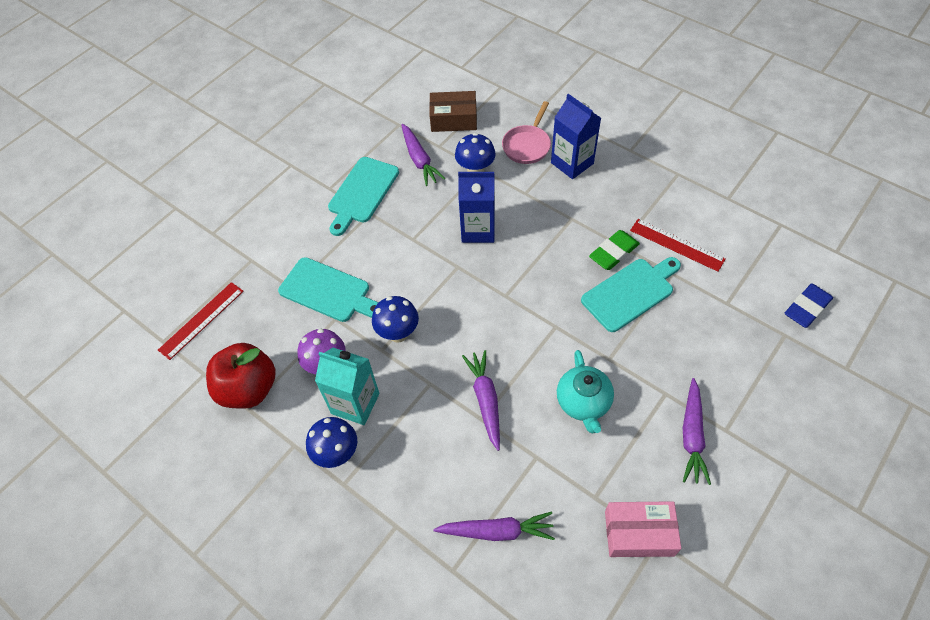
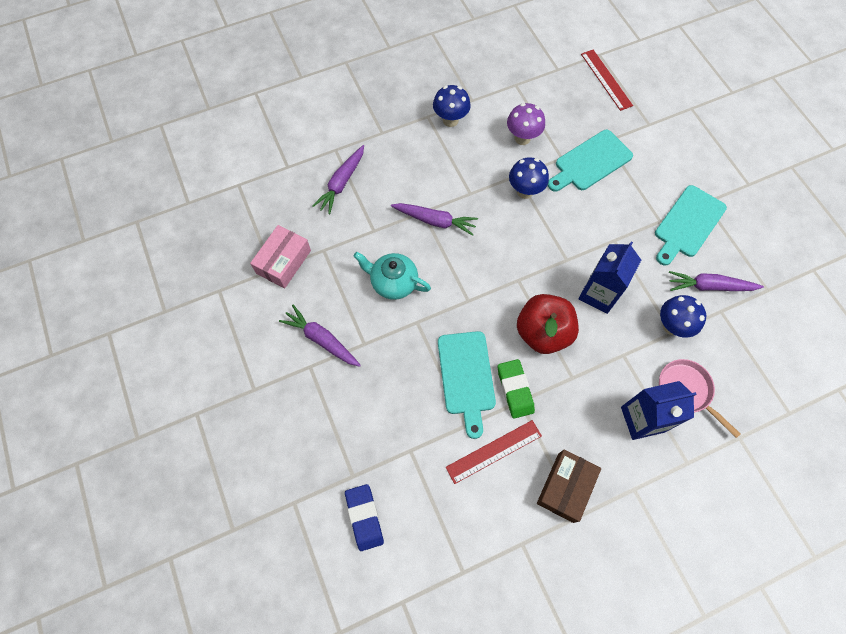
camera: 115 degrees right, 10 degrees up
(248, 389) = (530, 89): red apple -> red apple (543, 332)
(355, 403) = (482, 143): turquoise carton -> none
(362, 193) = (687, 224): turquoise cutting board -> turquoise cutting board turned 105 degrees counterclockwise
(453, 119) = (755, 342): brown box -> brown box (565, 487)

